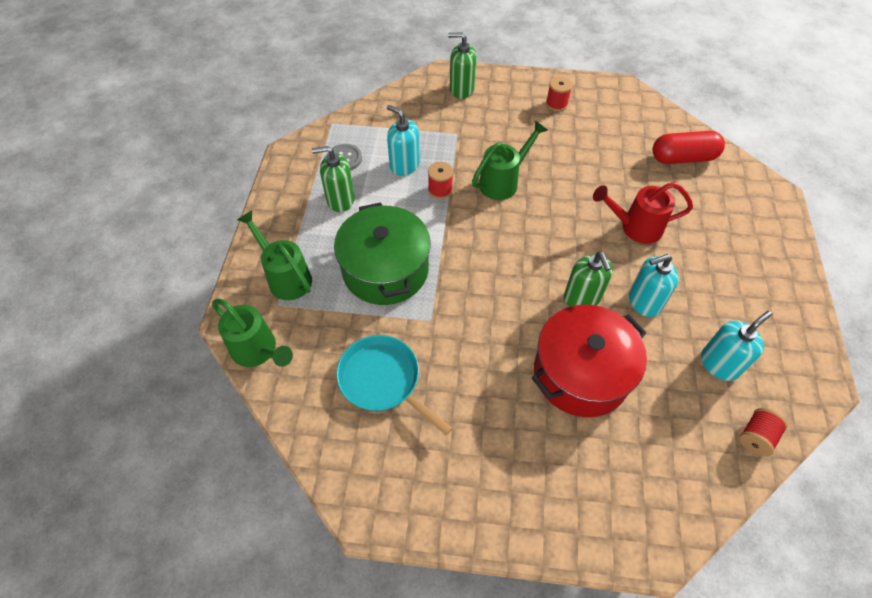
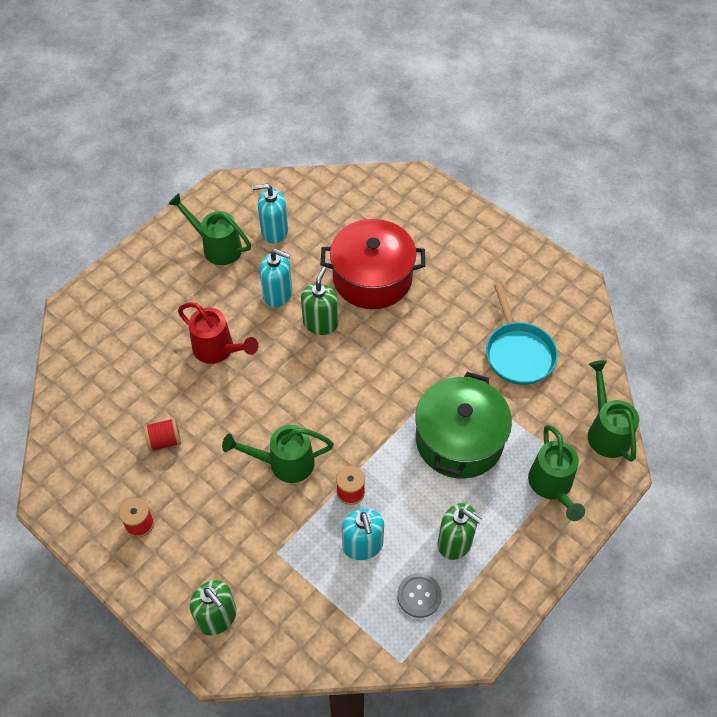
camera: 145 degrees left, 0 degrees up
(683, 158) = (100, 384): red capsule -> none
(745, 313) = (217, 247): none -> green watering can
(756, 437) = (301, 188): red spool -> red spool (164, 441)

